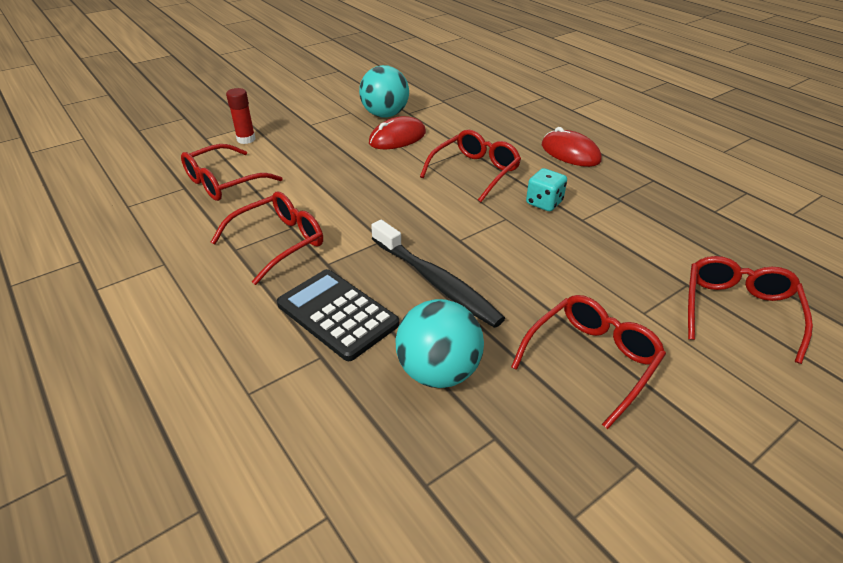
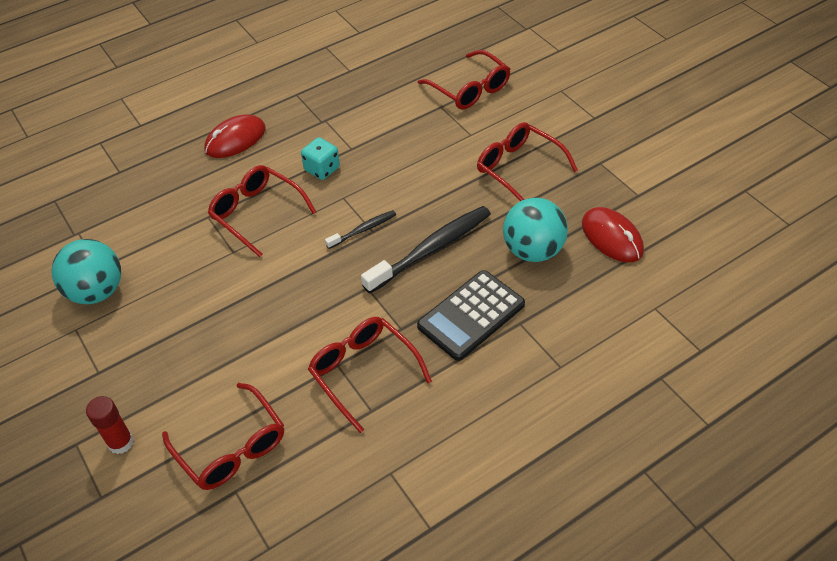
camera: 85 degrees left, 10 degrees up
(397, 138) = (163, 278): red mouse -> red mouse (612, 237)
(461, 233) = (363, 230): none -> black toothbrush
(738, 311) = (470, 89): red glasses -> red glasses turned 150 degrees counterclockwise

